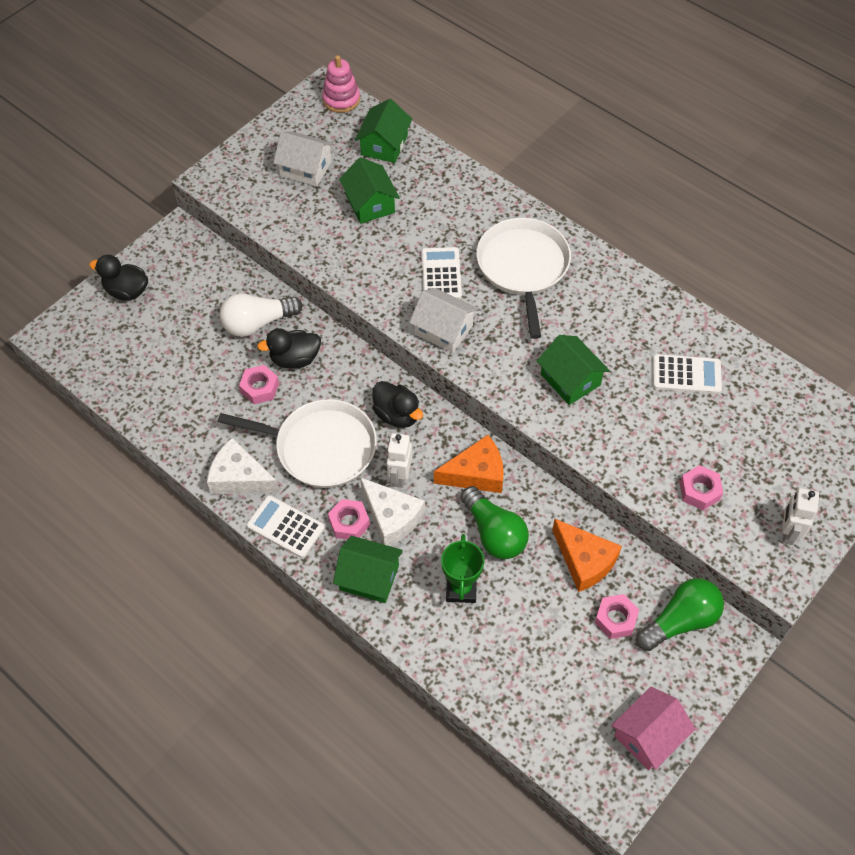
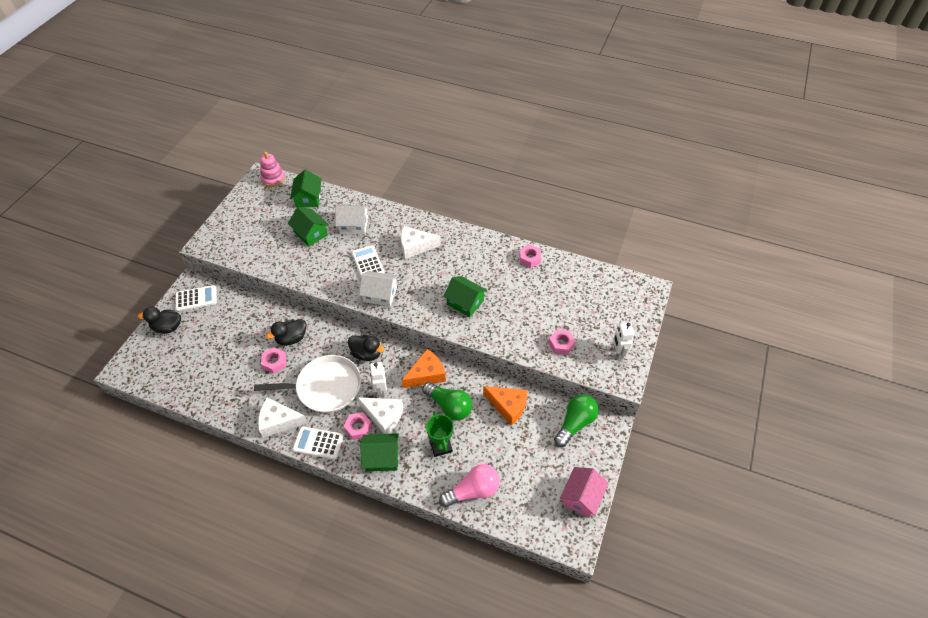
camera: 20 degrees left, 5 degrees down
(258, 323) = (261, 323): white light bulb -> none
(305, 169) = (264, 223): white house -> white house (353, 225)
(486, 670) = (473, 491): none -> pink light bulb
(523, 267) = (415, 246): white pan -> white cheese
(615, 619) = (538, 434): pink nut -> pink nut (530, 258)
(686, 374) = (530, 281): white calculator -> white calculator (196, 298)

